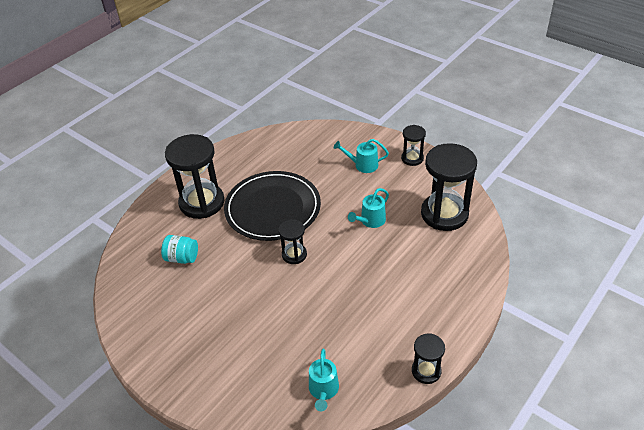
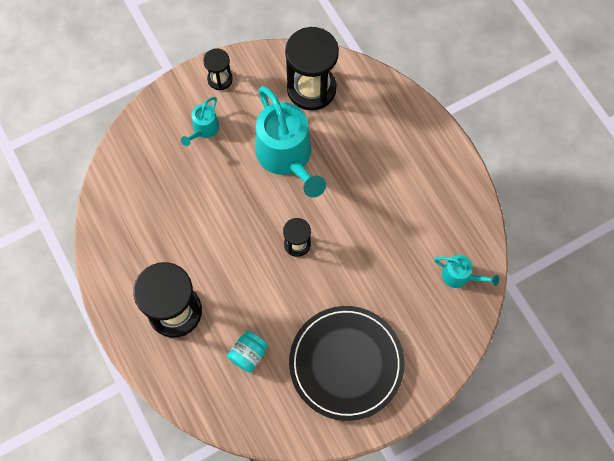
camera: 70 degrees left, 25 degrees up
(273, 208) = (222, 241): black plate -> black plate (346, 363)
(370, 221) = (287, 157): turquoise watering can -> turquoise watering can, size x2.11
(426, 371) = (474, 188): black hourglass -> none

